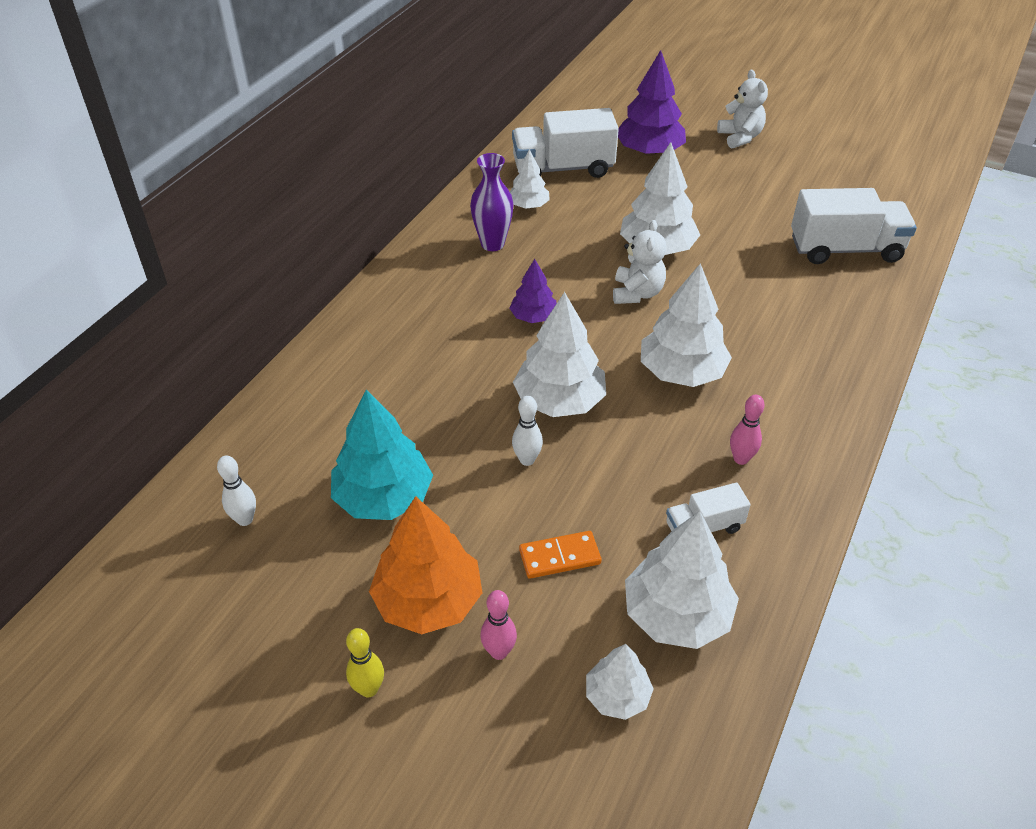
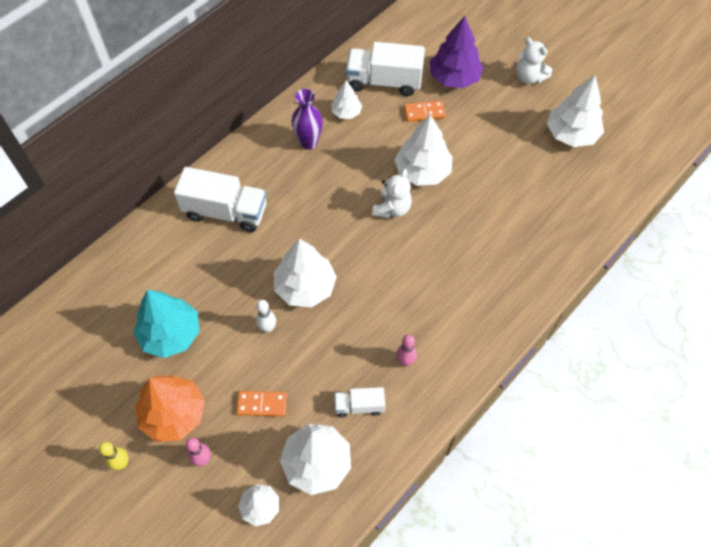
camera: 15 degrees right, 15 degrees up
(245, 519) = (84, 329): white bowling pin -> none
(533, 317) = (313, 213): purple tree -> none
(629, 190) = (424, 112): none -> orange domino
(681, 372) = (395, 283): white tree -> white tree (571, 134)
(740, 137) = (529, 77): white teddy bear -> white teddy bear turned 135 degrees clockwise
(845, 249) = (559, 202): white truck -> white truck (225, 212)

